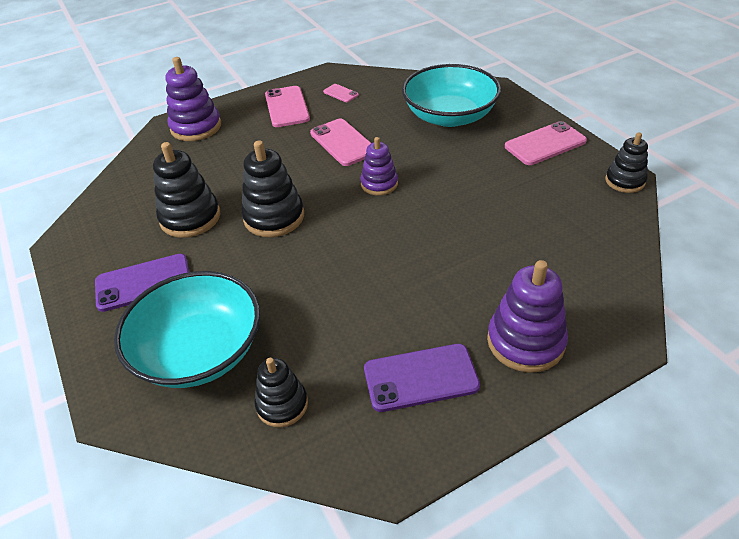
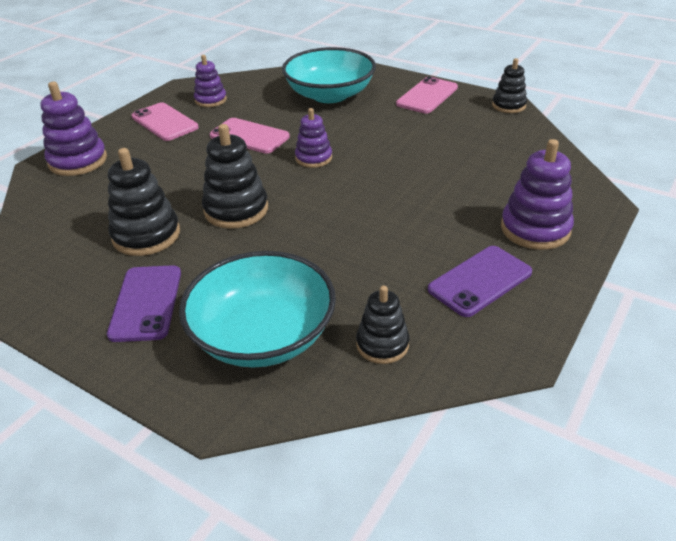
camera: 30 degrees left, 5 degrees down
(143, 283) = (146, 303): purple phone -> purple phone turned 45 degrees counterclockwise
(341, 93) = (210, 100): pink phone -> purple stacking toy

